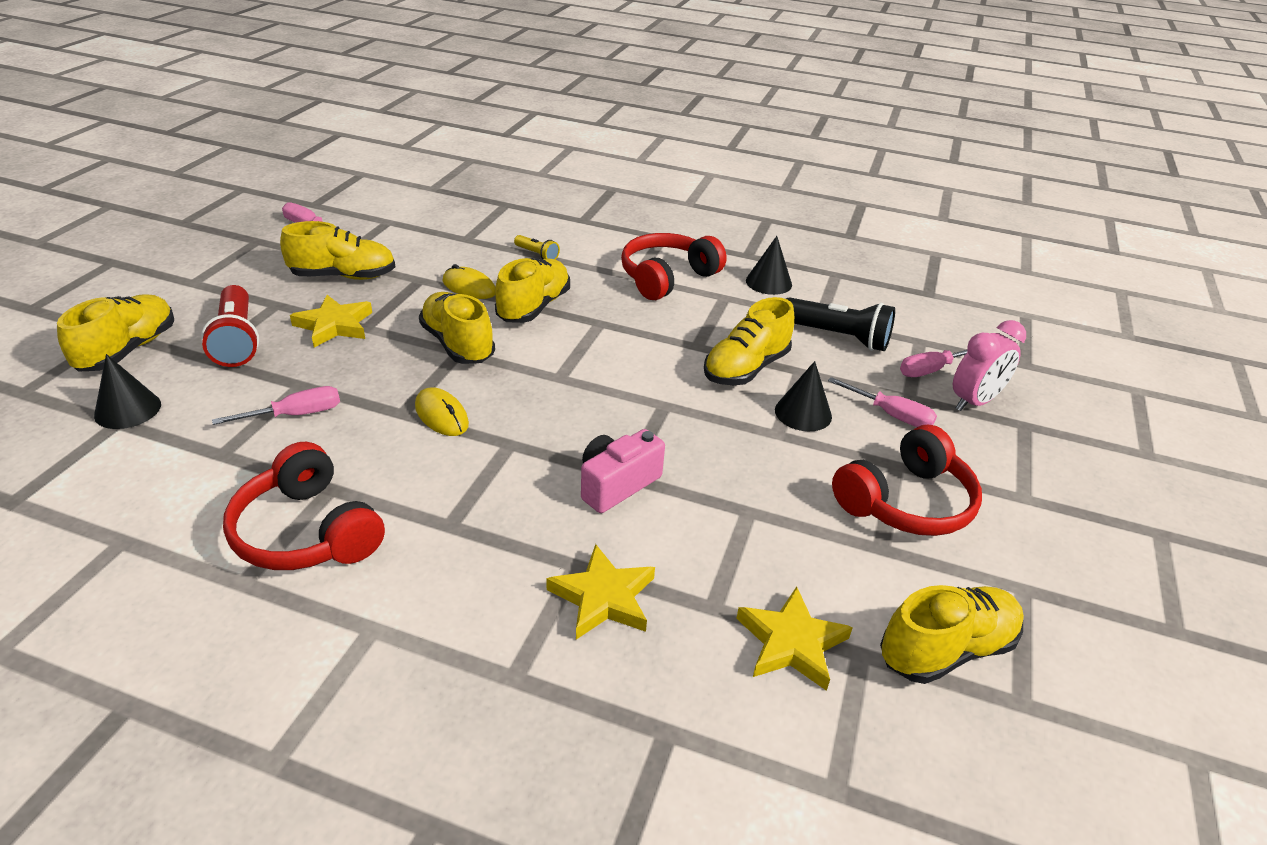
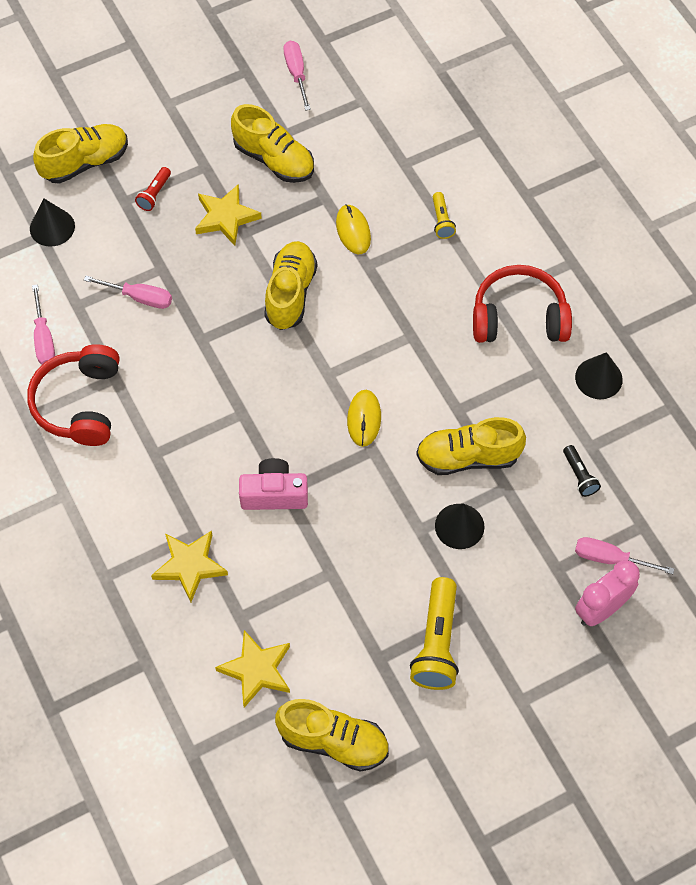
camera: 45 degrees right, 25 degrees up
(237, 340) = (154, 194): red flashlight -> red flashlight, size x0.51
(441, 415) = (223, 358): yellow mouse -> yellow mouse (364, 419)
(534, 307) = (379, 286): yellow shoe -> none
(838, 337) = (579, 475): black flashlight -> black flashlight, size x0.51
(892, 415) = (521, 574): pink screwdriver -> pink screwdriver (44, 339)
(906, 502) = (437, 643): red headphones -> yellow flashlight
(974, 402) = (601, 609): pink clock -> pink clock turned 135 degrees clockwise

